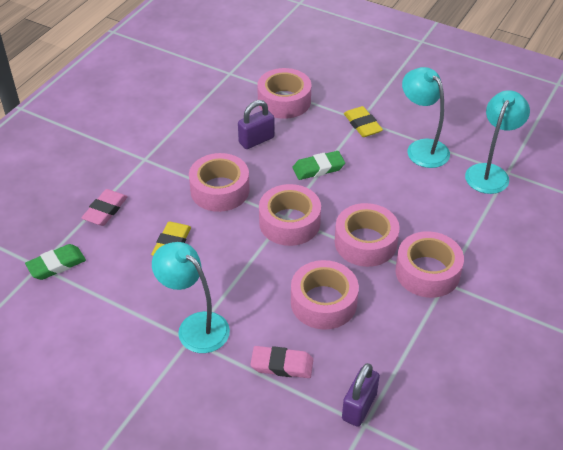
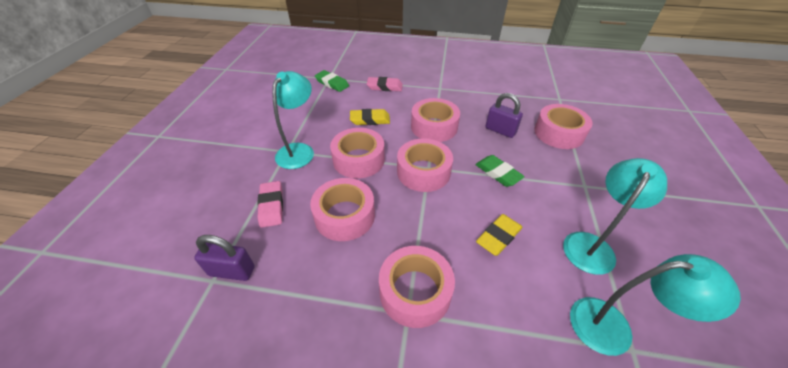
camera: 70 degrees right, 0 degrees up
(362, 125) = (579, 189): yellow eraser -> yellow eraser (498, 237)
(365, 242) = (428, 228): pink tape -> pink tape (358, 159)

